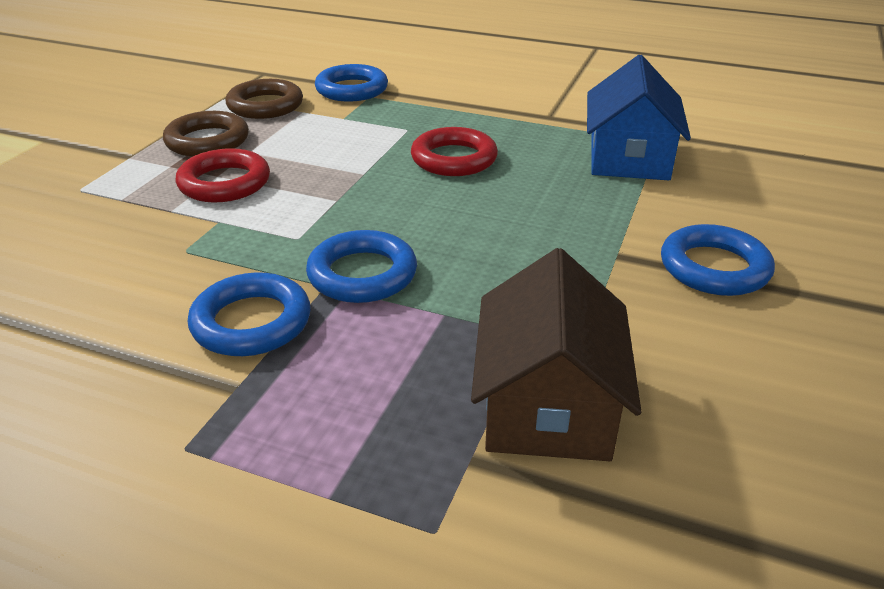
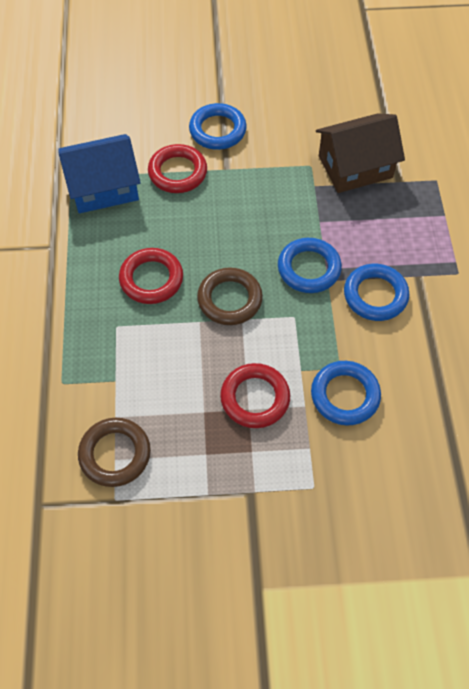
camera: 115 degrees left, 25 degrees up
(207, 141) = (200, 454): brown ring -> brown ring (229, 299)
(352, 89) = (51, 404): blue ring -> blue ring (345, 395)
(630, 212) = (177, 172): none -> red ring

